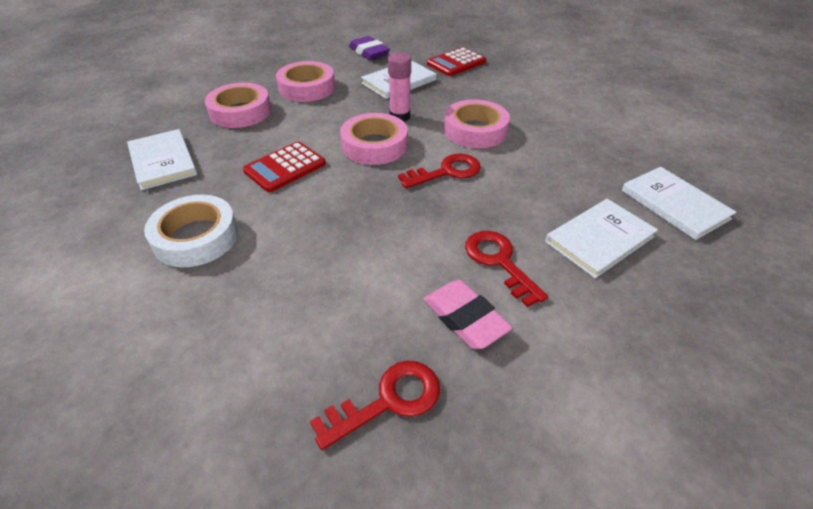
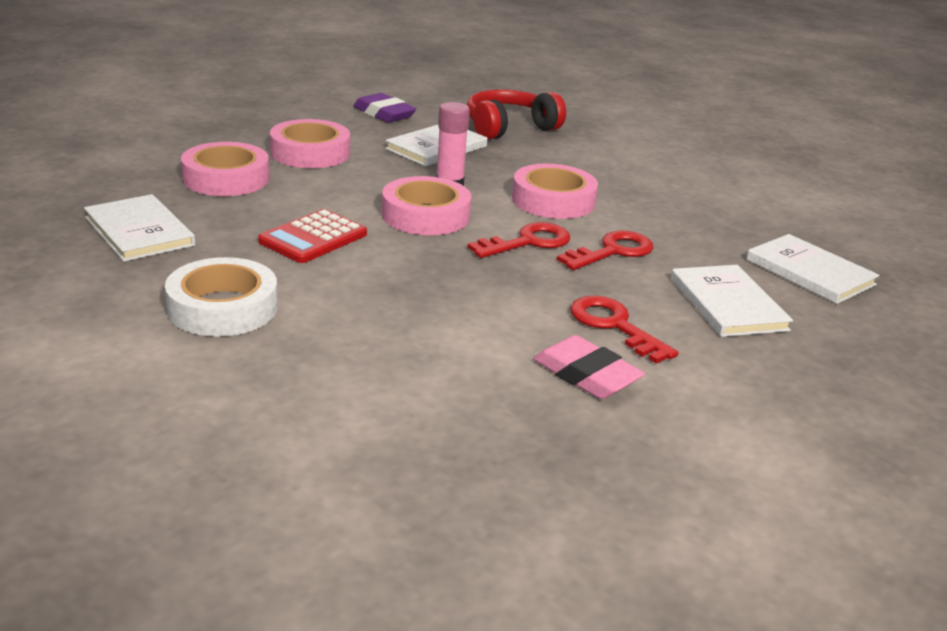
camera: 10 degrees left, 15 degrees down
(388, 401) = (517, 444): red key -> red key (612, 251)
(456, 63) = (509, 128): red calculator -> red headphones
(599, 239) = (727, 304): white book -> white book turned 60 degrees counterclockwise

